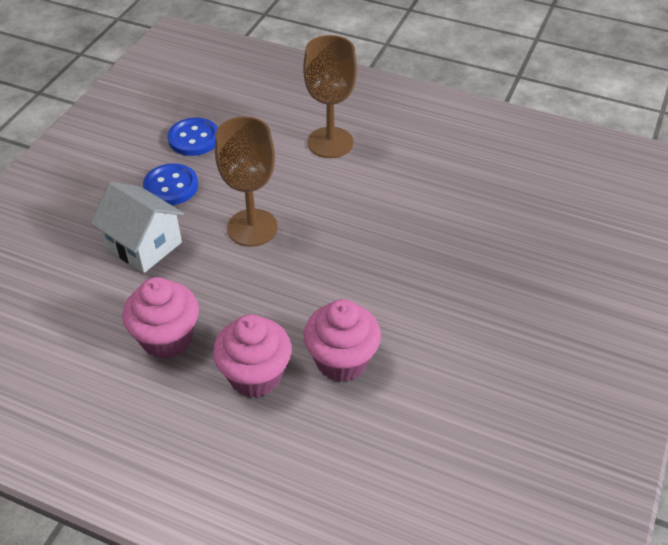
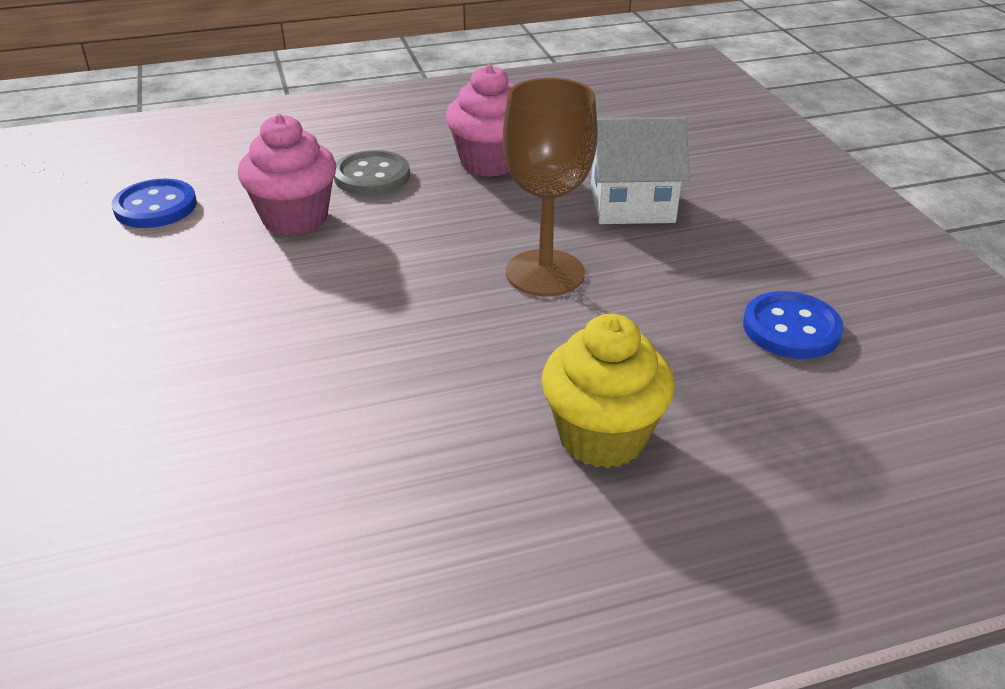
camera: 140 degrees right, 10 degrees down
(171, 186) = (708, 263): blue button -> blue button (155, 207)
(255, 376) = (372, 176): pink cupcake -> grey button
(330, 142) = (602, 437): brown goblet -> yellow cupcake

